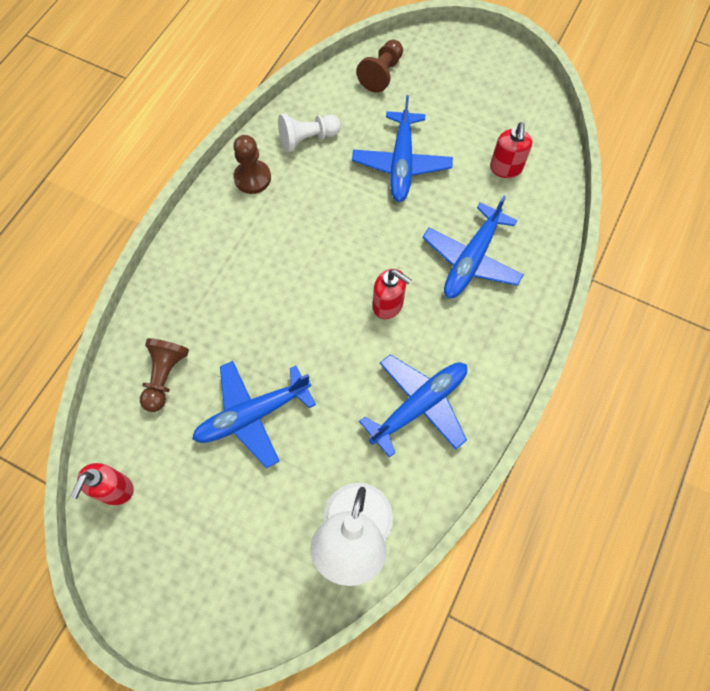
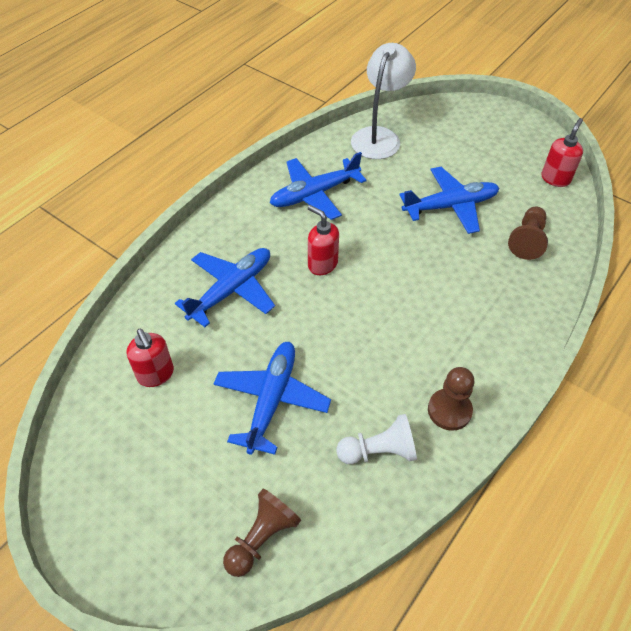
camera: 170 degrees left, 15 degrees down
(505, 168) = (156, 374): red soap dispenser -> red soap dispenser turned 135 degrees clockwise

